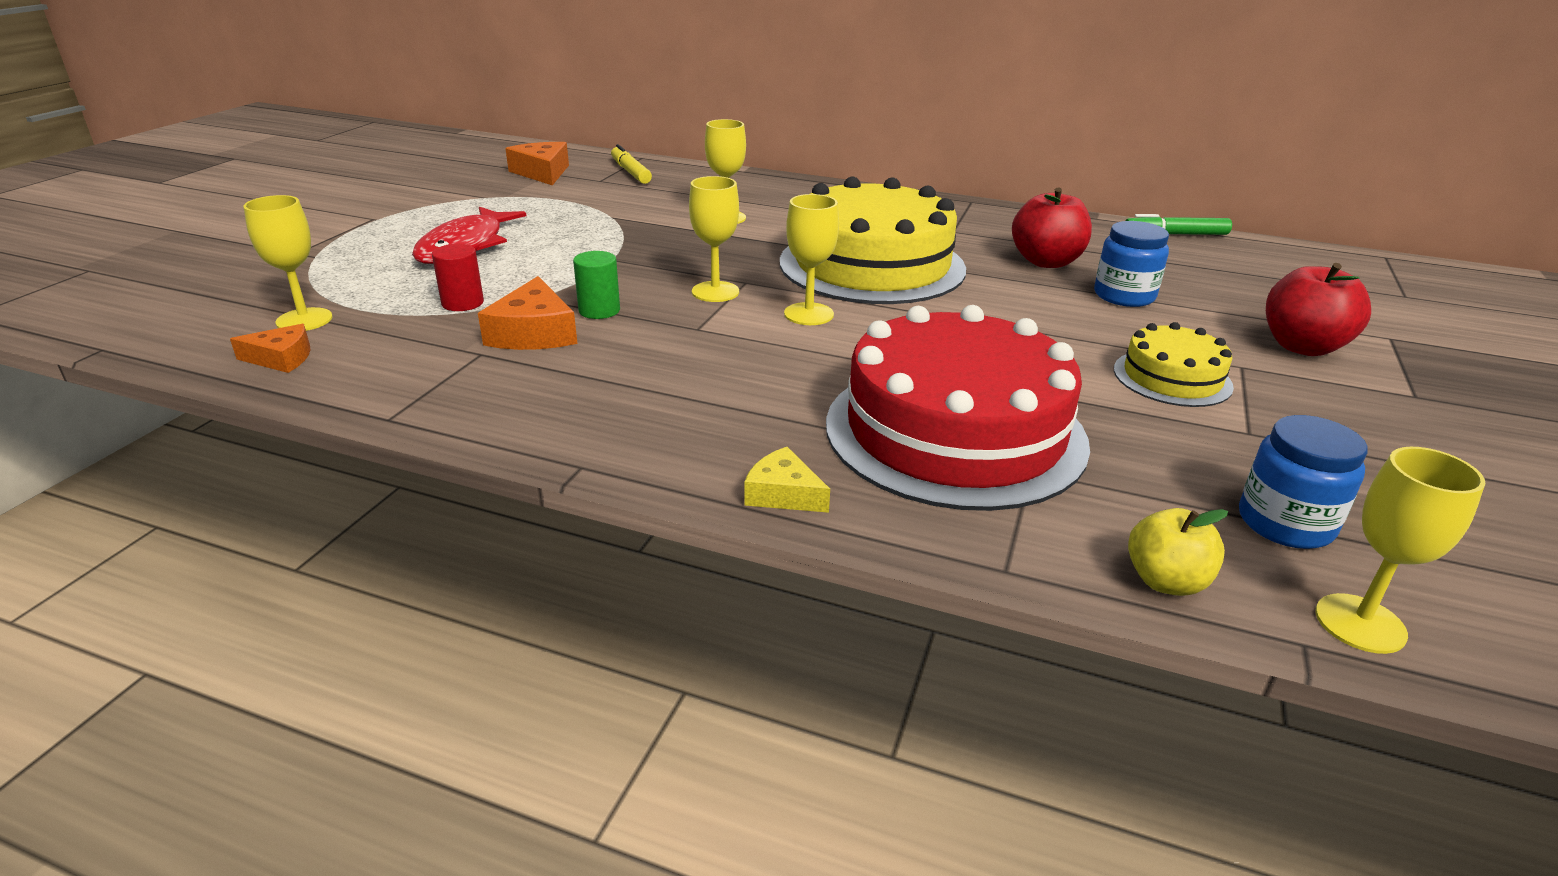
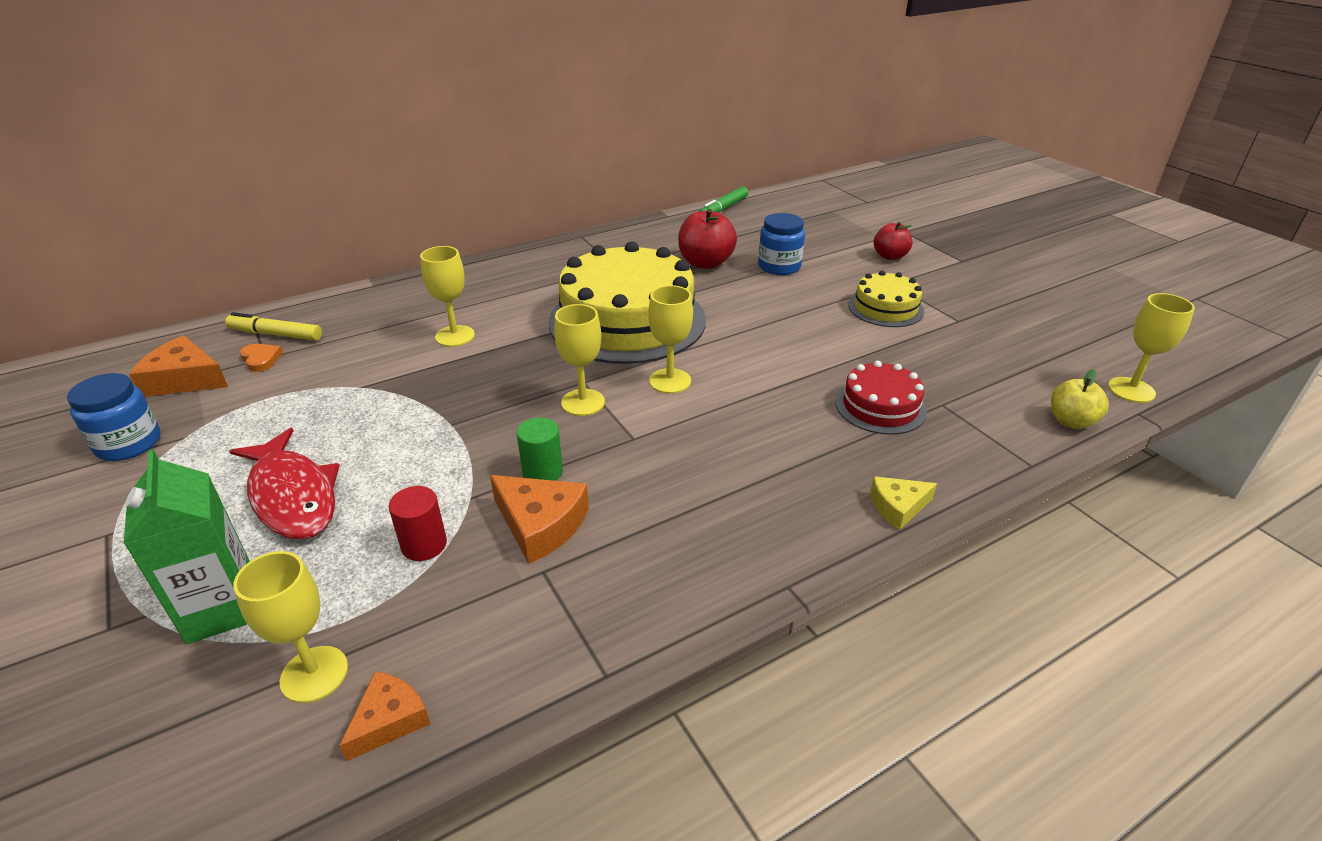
camera: 50 degrees left, 5 degrees up
(339, 272) = (222, 608): none -> green carton
(596, 180) = (261, 359): none -> orange heart
(955, 432) = (880, 406): red cake -> red cake, size x0.49
(1285, 523) = (1044, 360): blue jar -> blue jar (129, 444)
(1302, 347) = (890, 256): red apple -> red apple, size x0.65

